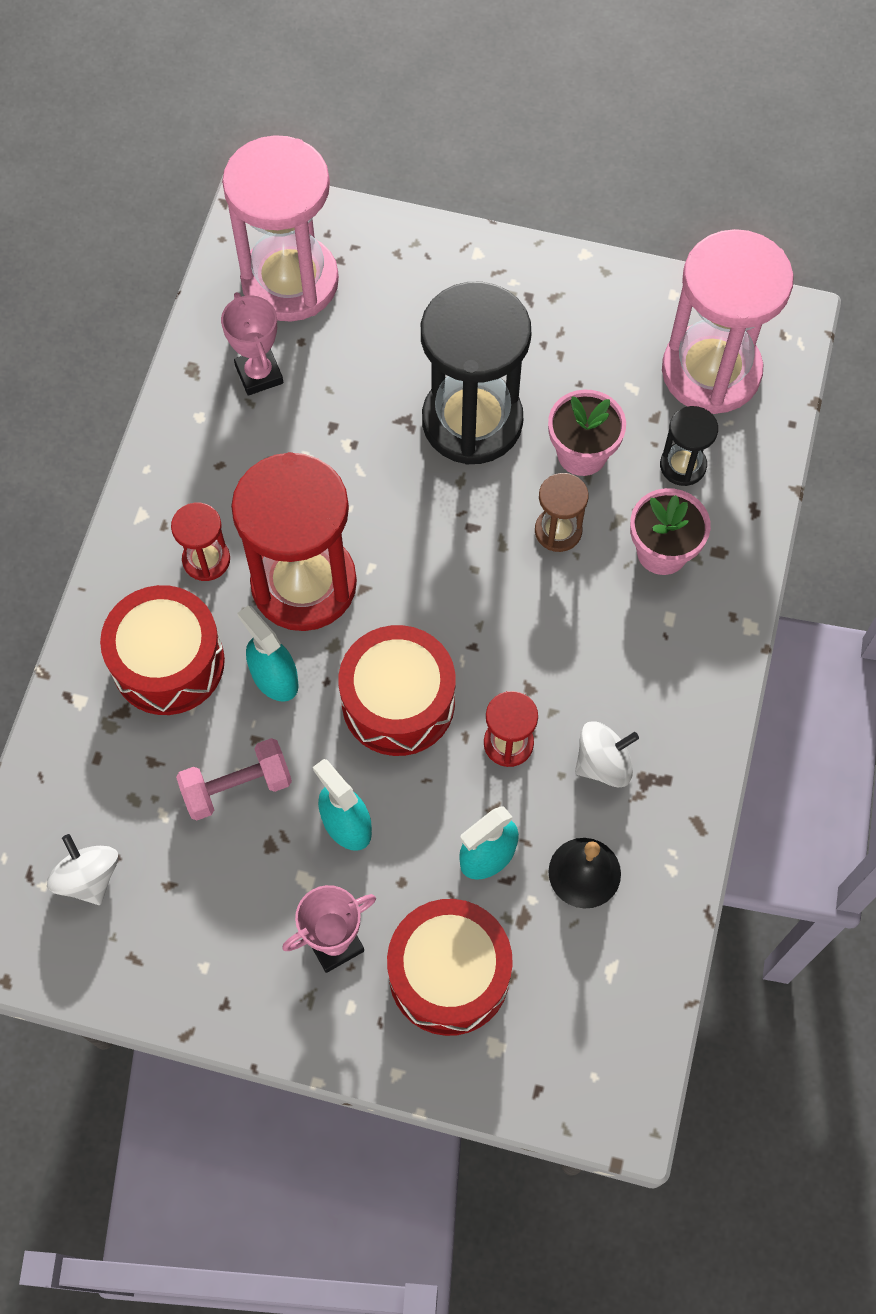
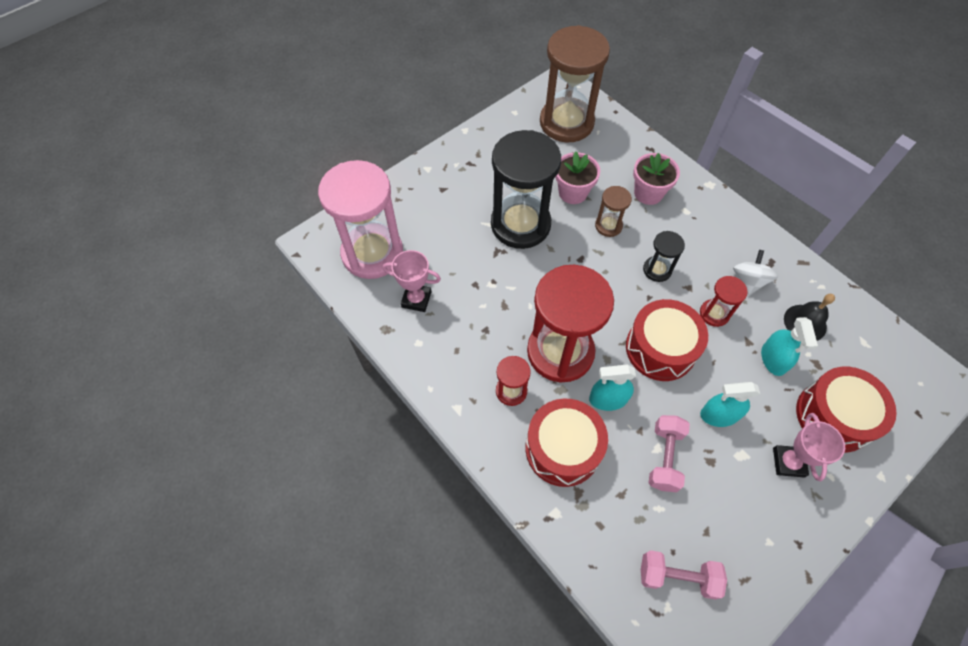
camera: 55 degrees left, 5 degrees down
(88, 877) = (677, 576): white spinning top -> pink dumbbell
(683, 465) = (608, 160): black hourglass -> black hourglass (657, 270)
(711, 371) = (566, 122): pink hourglass -> brown hourglass

